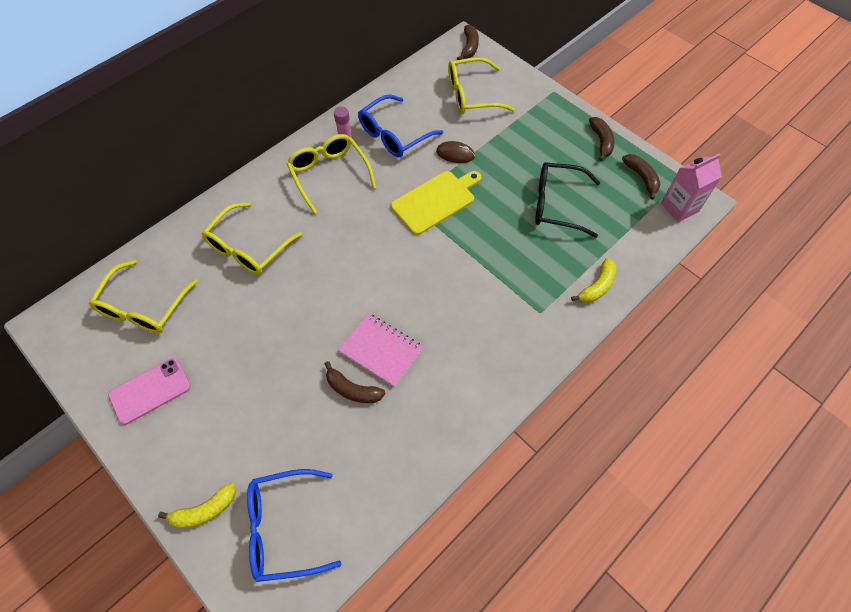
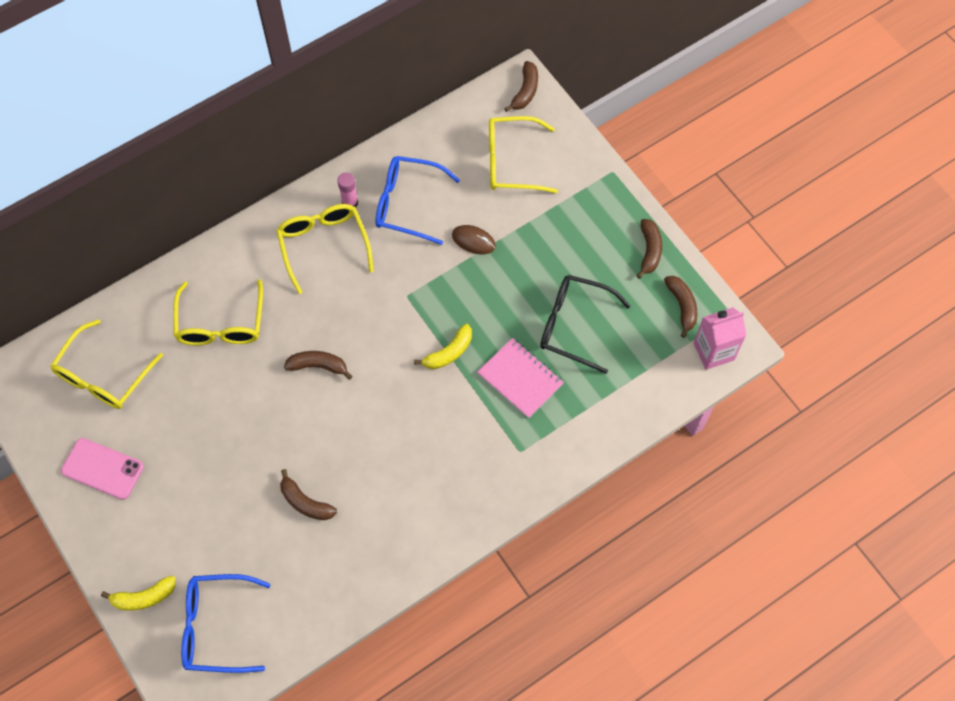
camera: 10 degrees right, 5 degrees up
(150, 391) = (102, 469): pink phone -> pink phone turned 45 degrees clockwise
(248, 248) = (221, 324): yellow glasses -> yellow glasses turned 45 degrees counterclockwise
(342, 269) = (318, 366): none -> brown banana
(381, 350) = (342, 465): pink notebook -> pink notebook (520, 379)
(394, 135) = (407, 204): blue glasses -> blue glasses turned 45 degrees clockwise
(435, 201) = (437, 298): yellow cutting board -> none
(597, 286) = (590, 432): yellow banana -> yellow banana (448, 352)

